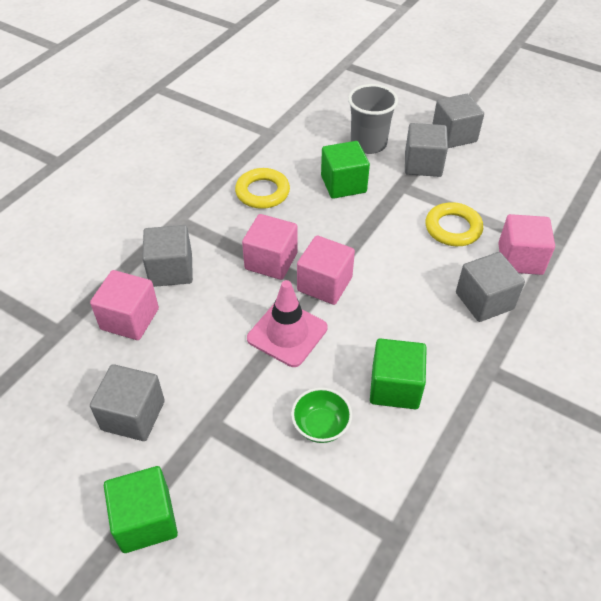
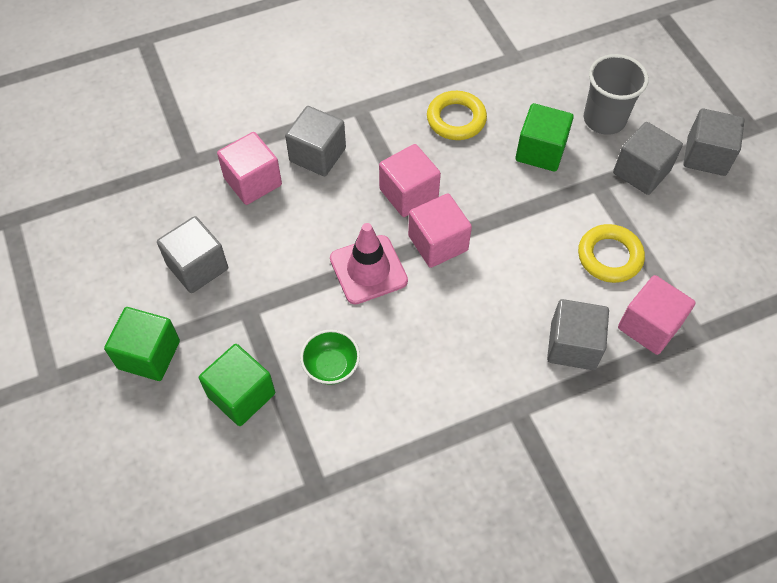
camera: 35 degrees right, 10 degrees up
(395, 387) = (419, 373): green cube -> green cube (241, 395)

